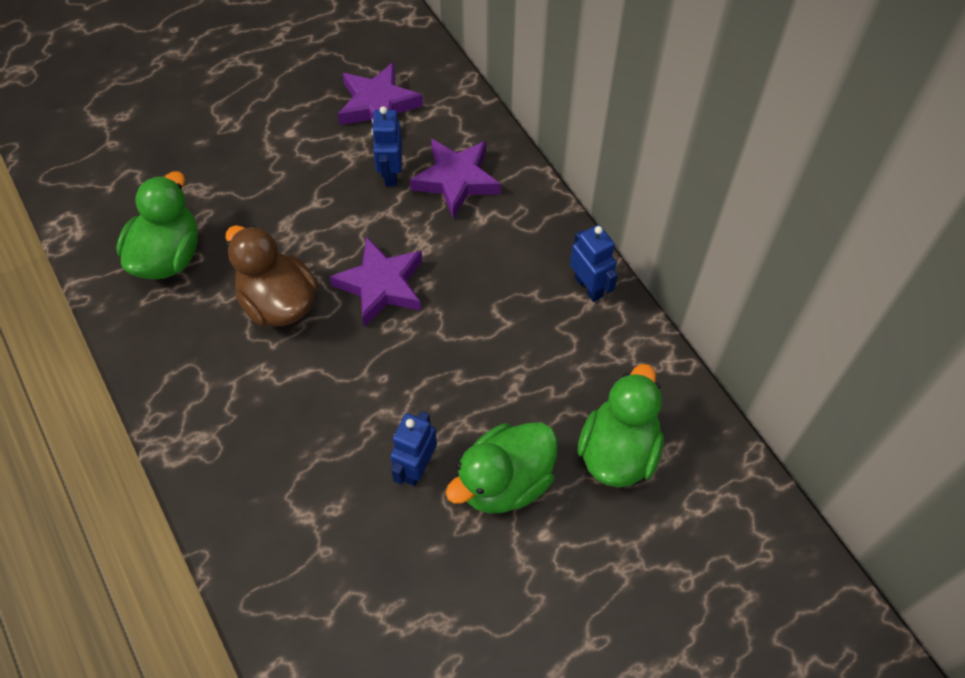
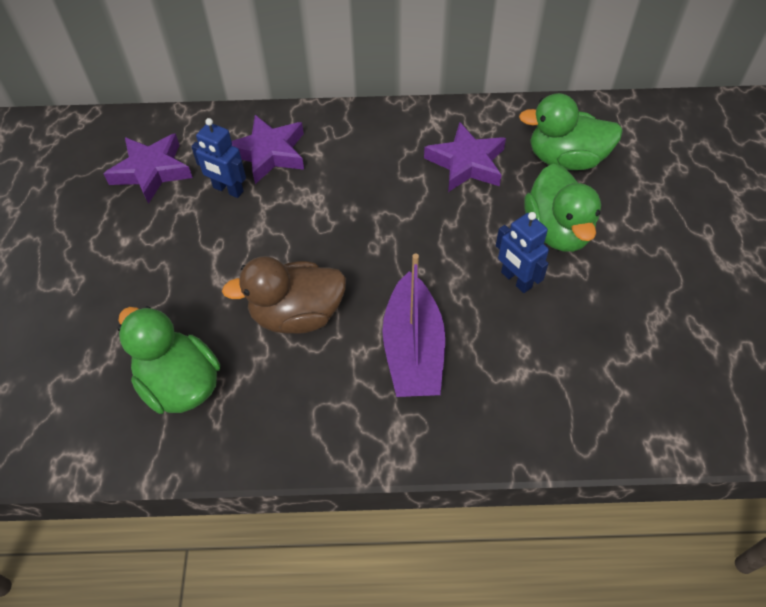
camera: 60 degrees left, 5 degrees down
(287, 413) = (413, 349): none -> purple boat
(381, 285) = (332, 237): purple star -> purple star (466, 163)
(589, 287) = (422, 120): blue robot -> none
(618, 451) = (565, 159): green duck -> green duck turned 45 degrees counterclockwise

